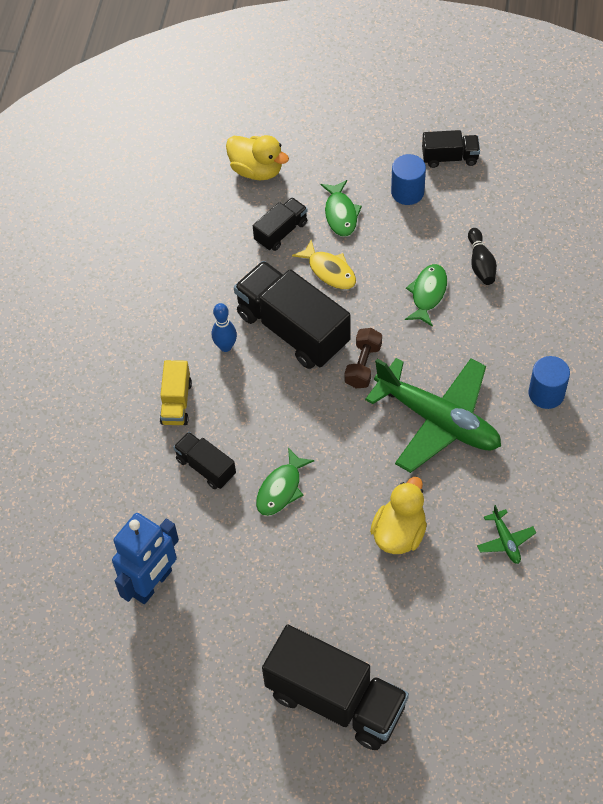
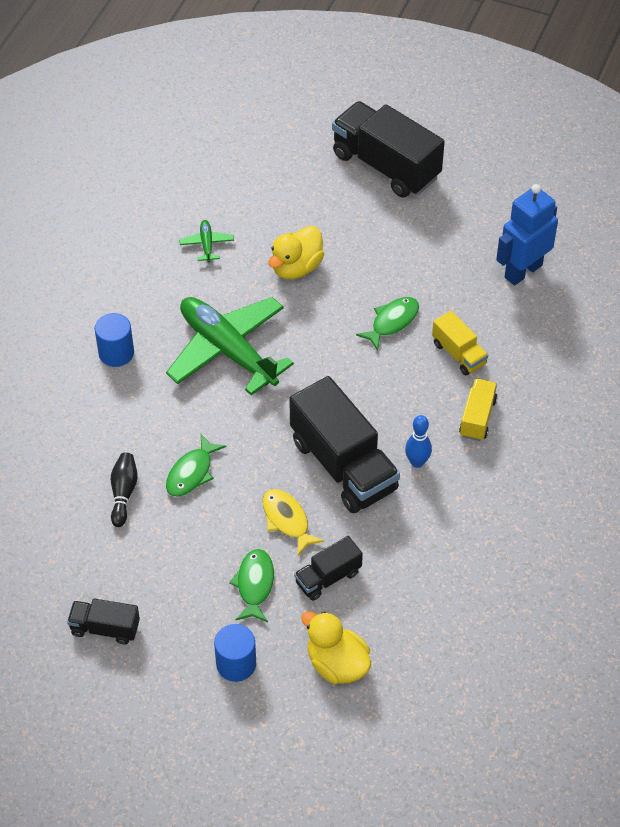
camera: 170 degrees left, 5 degrees down
(206, 467) = (458, 354): black truck -> yellow truck
(363, 365) = (282, 415): brown dumbbell -> none
(407, 192) = (170, 595): blue cylinder -> blue cylinder (236, 664)

